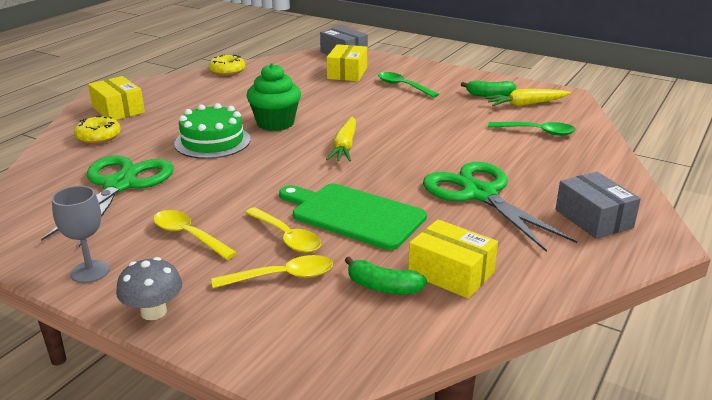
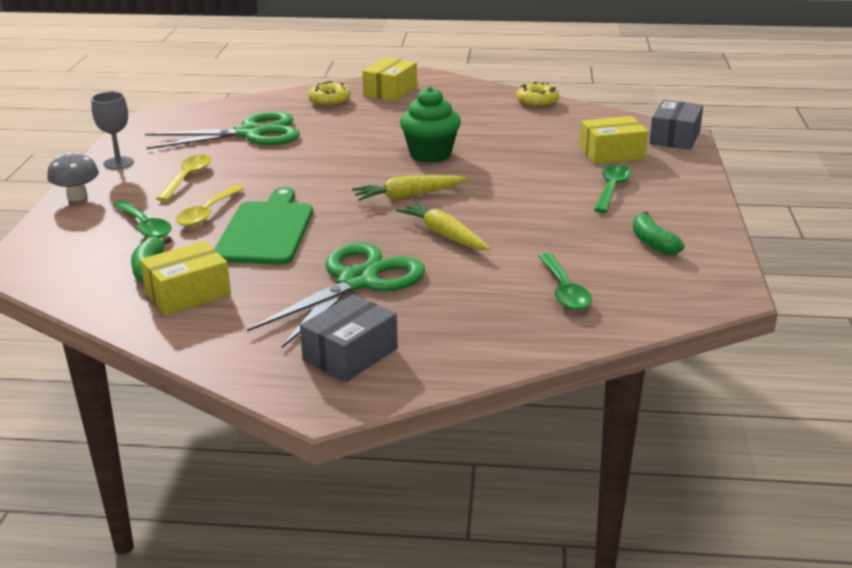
camera: 65 degrees right, 0 degrees up
(212, 141) = (362, 141): green cake -> none
(282, 277) = (144, 226): yellow spoon -> green spoon
(451, 273) = (188, 293): yellow box -> yellow box turned 45 degrees clockwise
(526, 104) = (651, 270): yellow carrot -> yellow carrot (444, 235)

